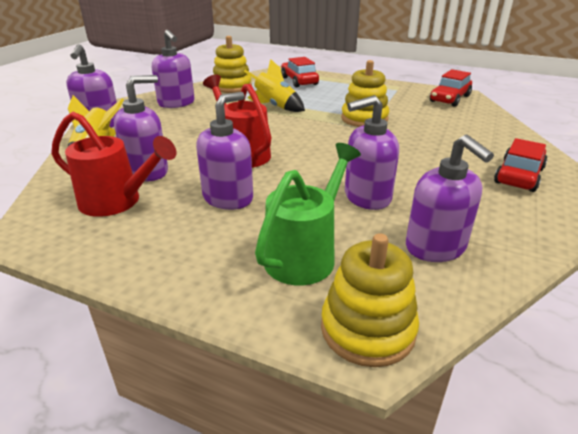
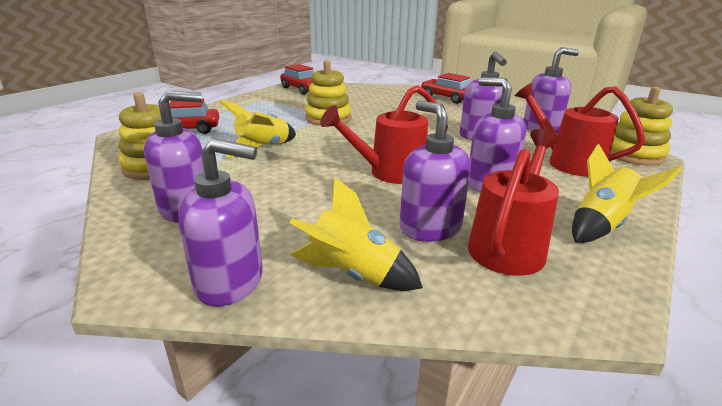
camera: 80 degrees left, 5 degrees down
(143, 253) = (602, 225): none -> yellow rocket
(305, 254) = (567, 162): green watering can -> red watering can

